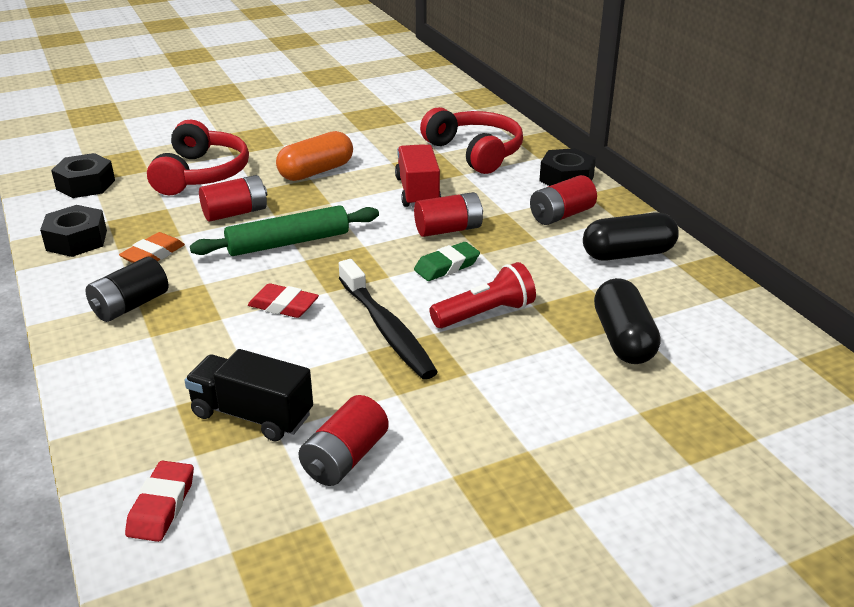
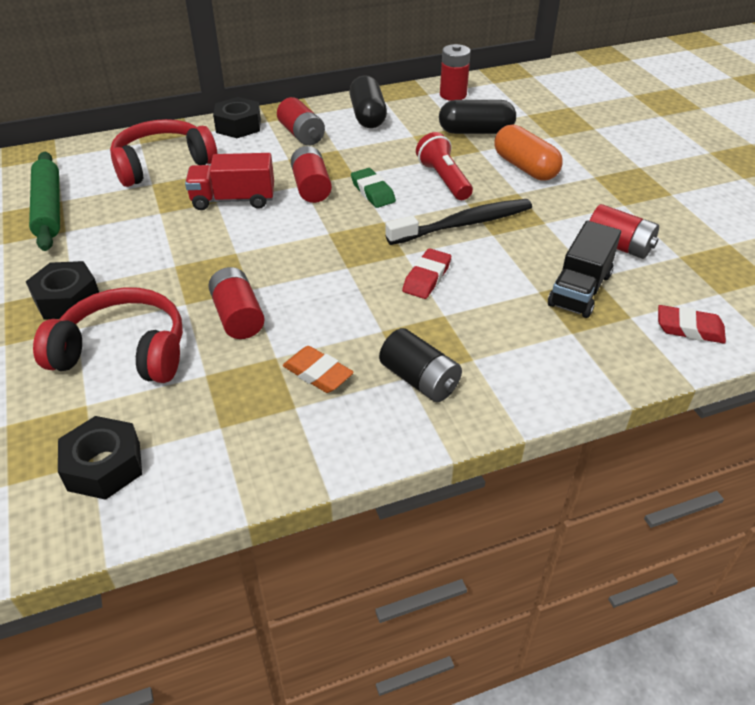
camera: 85 degrees left, 10 degrees up
(76, 240) = (267, 448): black nut -> black nut (67, 299)
(288, 243) = (313, 277): green rolling pin -> green rolling pin (49, 208)
(316, 171) = (159, 261): orange capsule -> orange capsule (525, 167)
(729, 318) = (453, 95): none -> red battery

